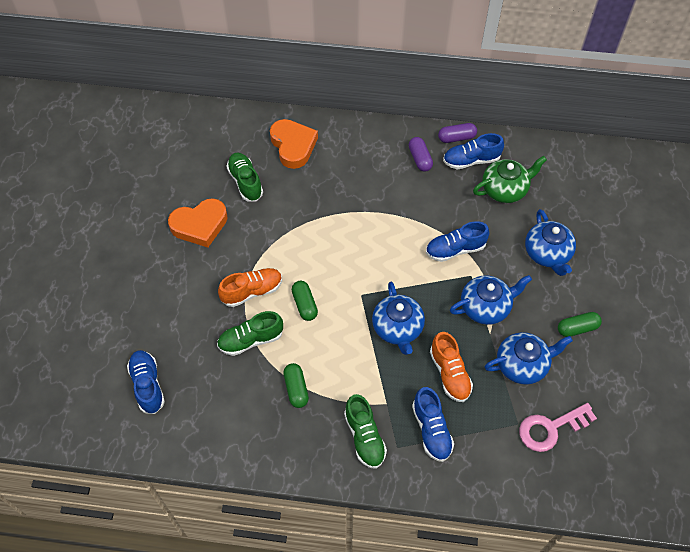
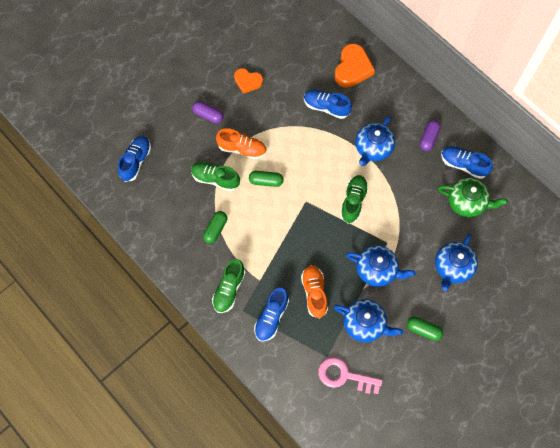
camera: 40 degrees right, 10 degrees up
(200, 225) = (248, 82): orange heart -> orange heart, size x0.64
(245, 182) = (300, 72): green shoe -> green shoe (353, 201)
(304, 304) = (266, 181): green capsule -> green capsule turned 75 degrees clockwise
(397, 328) = (308, 240): blue teapot -> blue teapot (373, 148)
(450, 373) = (314, 293): orange shoe -> orange shoe turned 150 degrees clockwise
(455, 249) = (393, 218): blue shoe -> blue shoe (326, 107)
(456, 138) = (468, 141): purple capsule -> purple capsule (208, 115)

